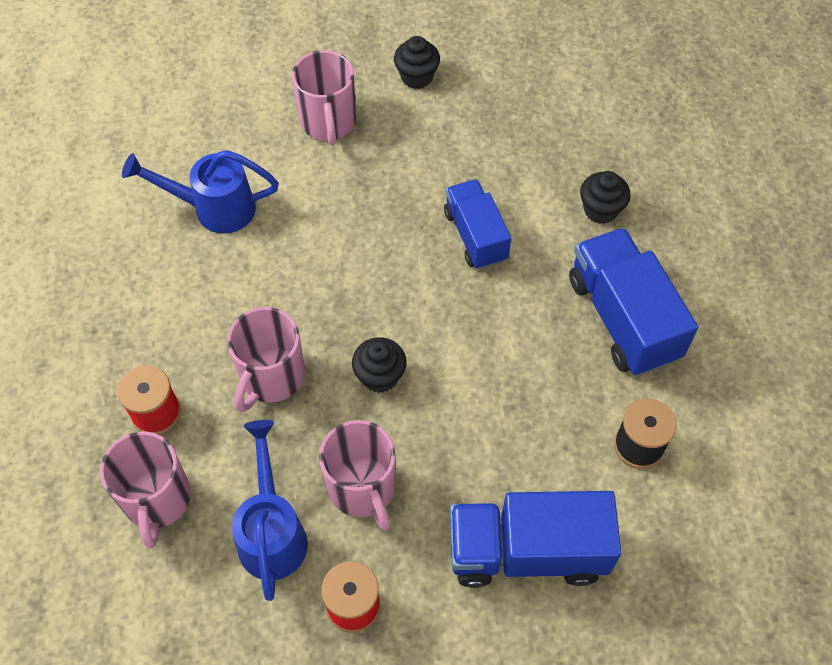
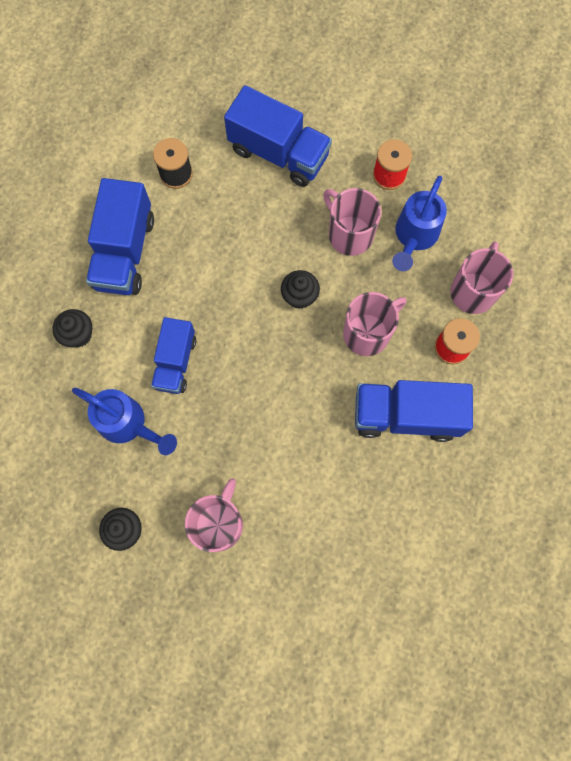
camera: 150 degrees left, 15 degrees up
(179, 311) = (406, 415): none -> blue truck
(213, 208) = (344, 489): blue watering can -> blue watering can (129, 424)
(362, 488) = (349, 234): pink mug -> pink mug turned 45 degrees counterclockwise

